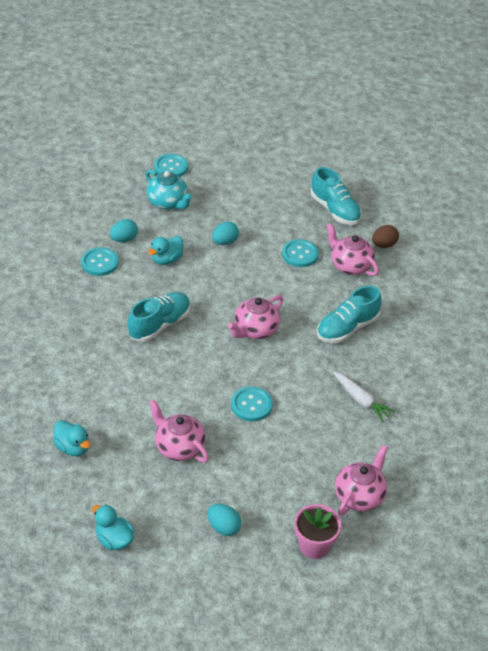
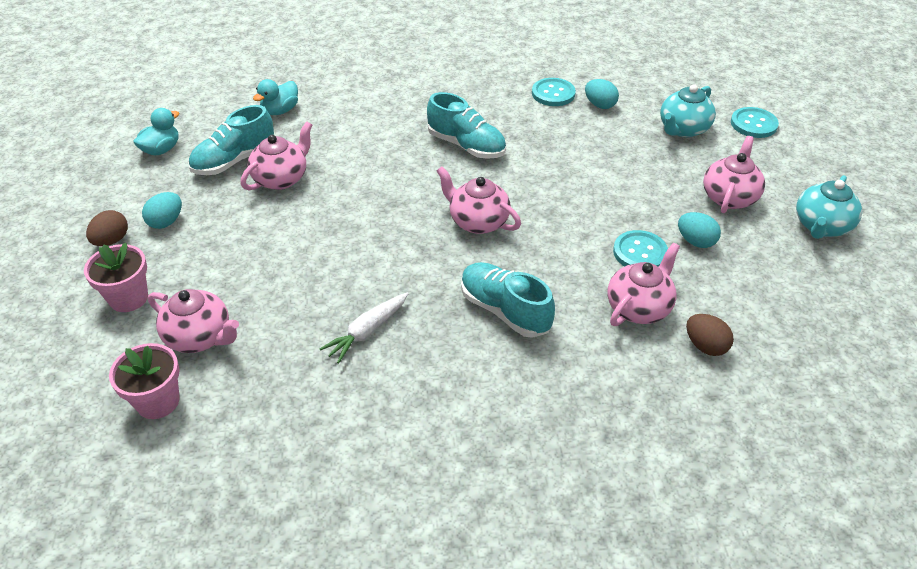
camera: 85 degrees right, 0 degrees up
(167, 259) = (578, 139): turquoise duck -> none
(225, 242) = (632, 182): turquoise egg -> turquoise egg (695, 241)
(242, 565) = (112, 241): none -> brown egg
(250, 200) = (729, 197): none -> pink teapot
(251, 405) = (349, 228): turquoise button -> none
(286, 169) = (821, 226): none -> turquoise teapot
(335, 210) = (758, 284): turquoise shoe -> turquoise shoe (234, 160)
(418, 517) = (158, 401): none -> pink flower pot

